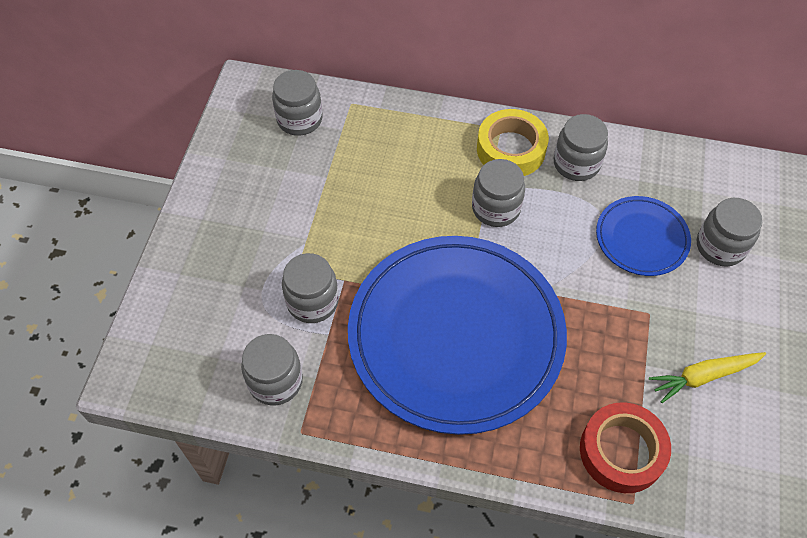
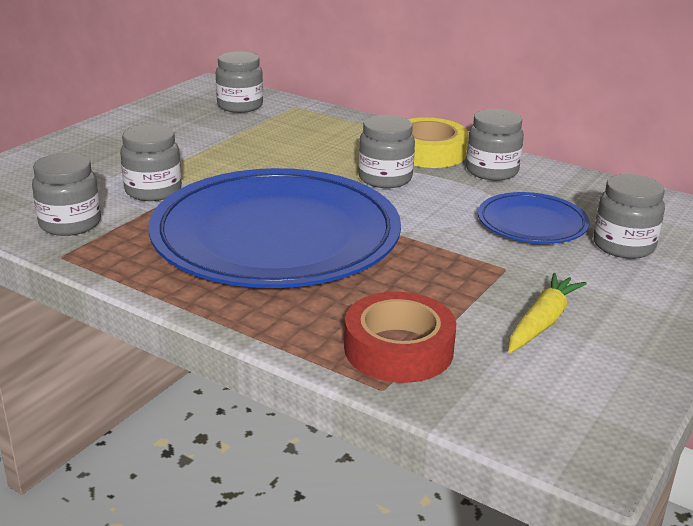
camera: 20 degrees right, 30 degrees down
(703, 376) = (542, 322): yellow carrot -> yellow carrot turned 120 degrees clockwise

